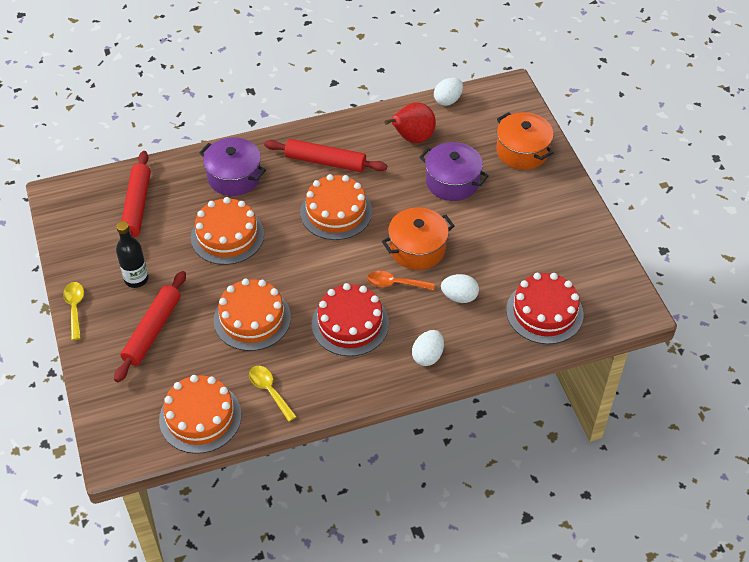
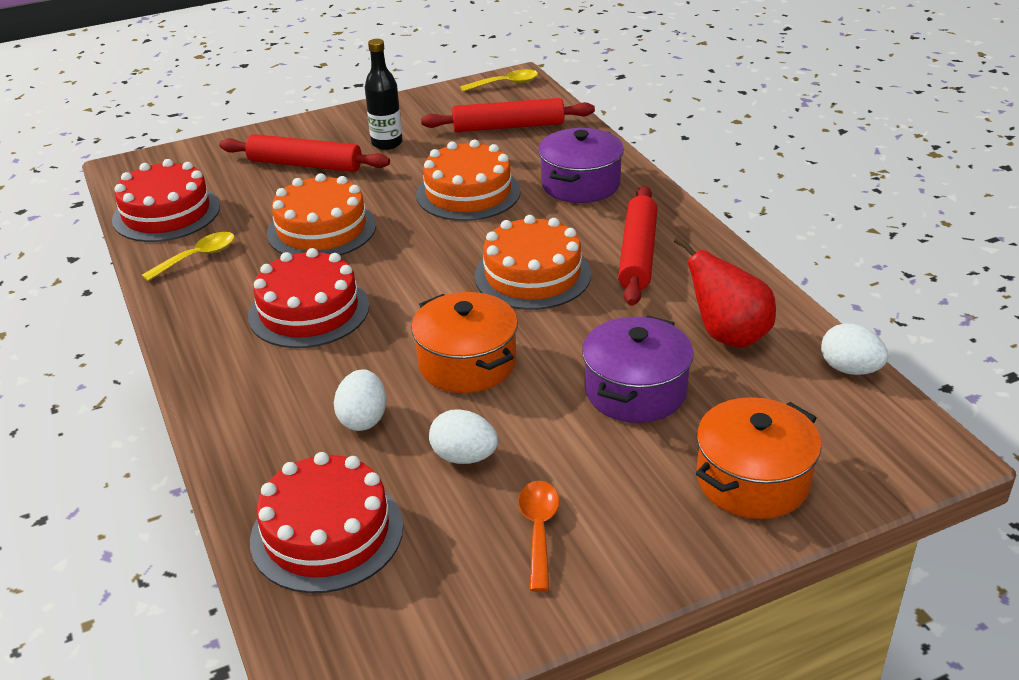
camera: 85 degrees right, 15 degrees down
(75, 308) = (341, 115): yellow spoon -> yellow spoon (505, 84)
(200, 417) = (166, 213): orange cake -> red cake
(395, 284) = (389, 346): orange spoon -> orange spoon (539, 530)
(427, 356) = (239, 393): white egg -> white egg (464, 457)

